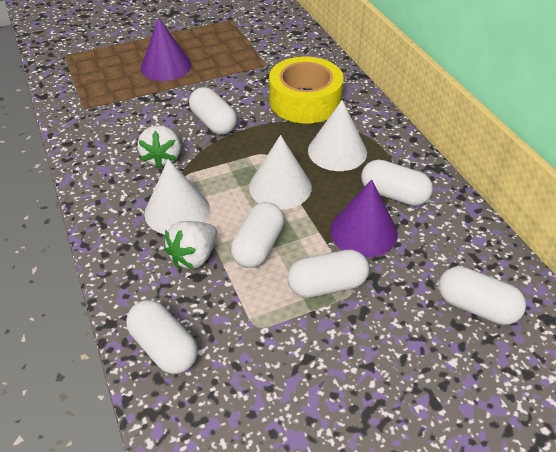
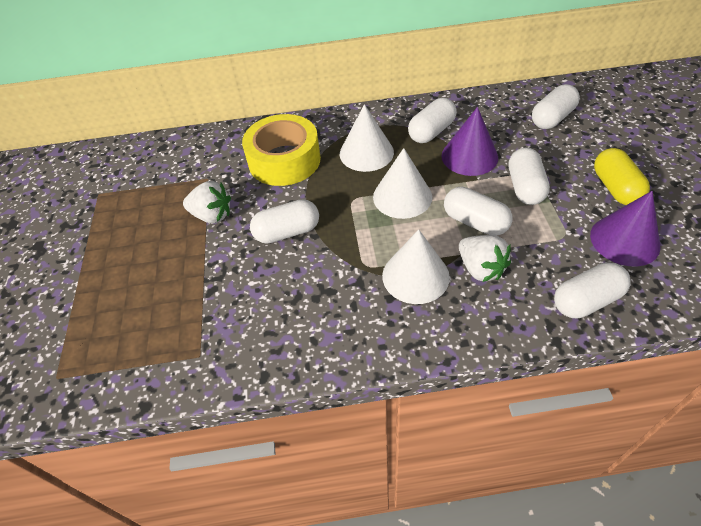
camera: 70 degrees left, 5 degrees up
(162, 158) = (329, 281): white strawberry -> white strawberry (212, 215)
(166, 66) = (157, 263): purple cone -> purple cone (624, 240)
(357, 379) = (615, 188): none -> yellow capsule

